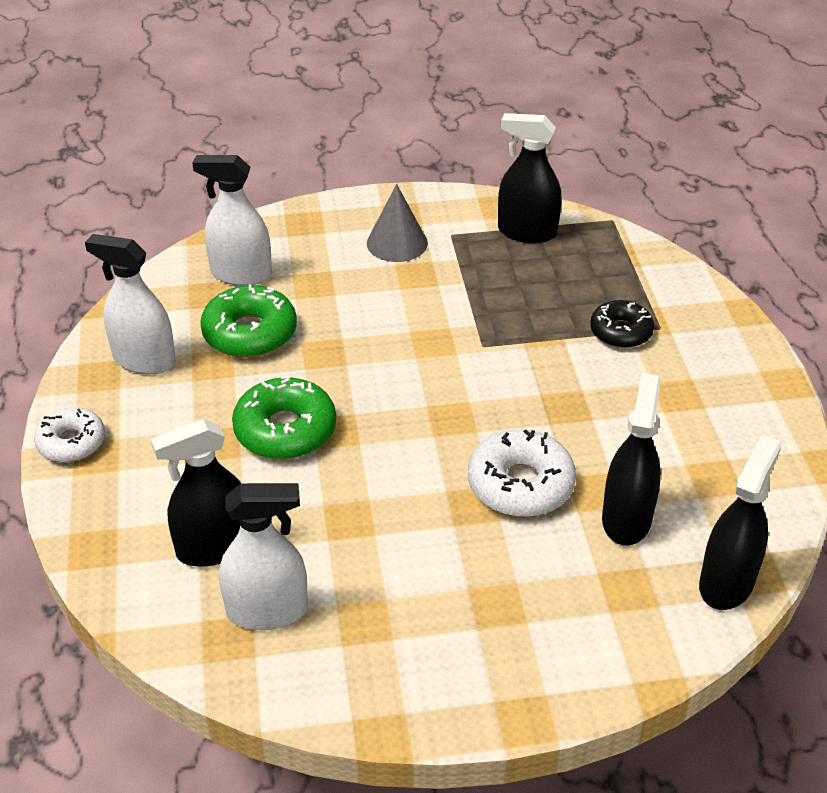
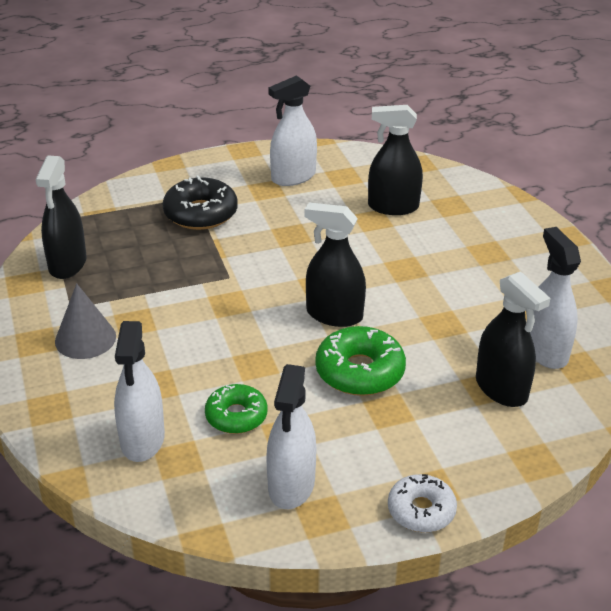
camera: 100 degrees left, 5 degrees down
(250, 333) = (236, 416): green donut -> green donut, size x0.66
(520, 485) = (378, 249): white donut -> none
(621, 332) = (200, 213): black donut -> black donut, size x1.51
(711, 424) = (293, 177): none -> white spray bottle
(726, 582) = (430, 172): black spray bottle -> black spray bottle (334, 315)

